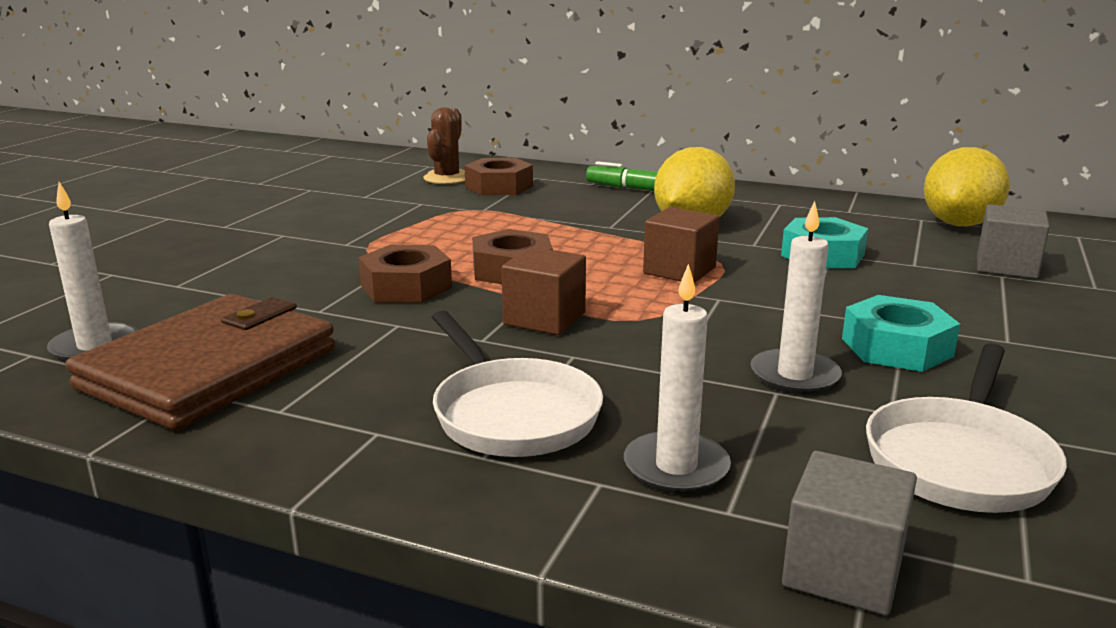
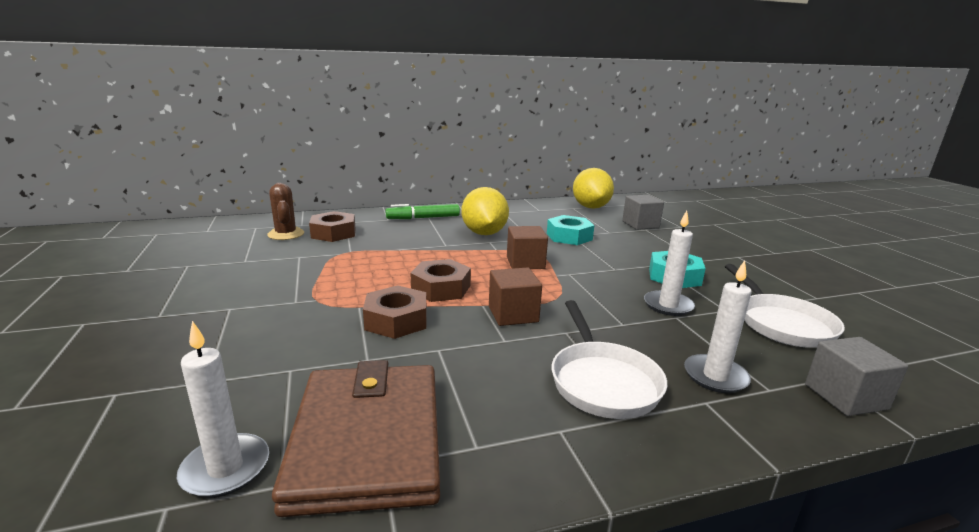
camera: 40 degrees left, 0 degrees up
(512, 414) = (602, 381): white pan -> white pan turned 60 degrees clockwise

